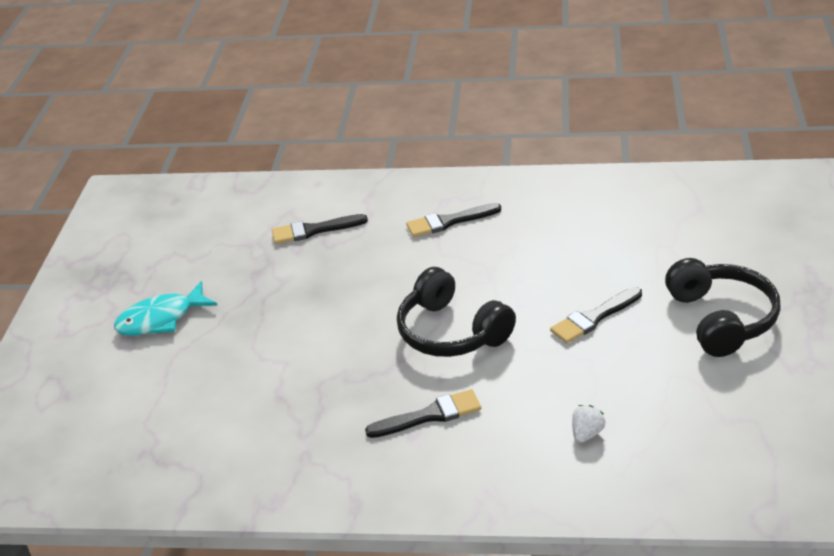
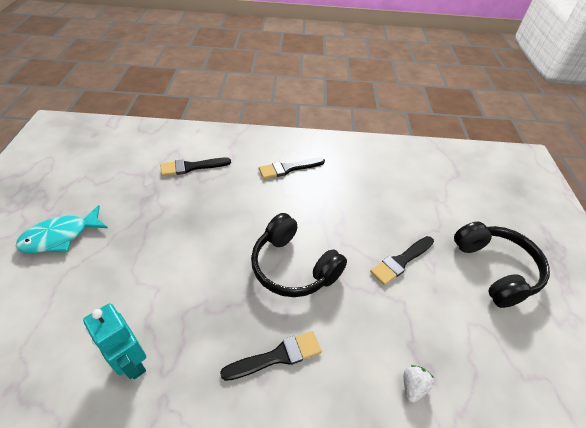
camera: 10 degrees left, 10 degrees up
(267, 427) = (132, 362): none -> turquoise robot

